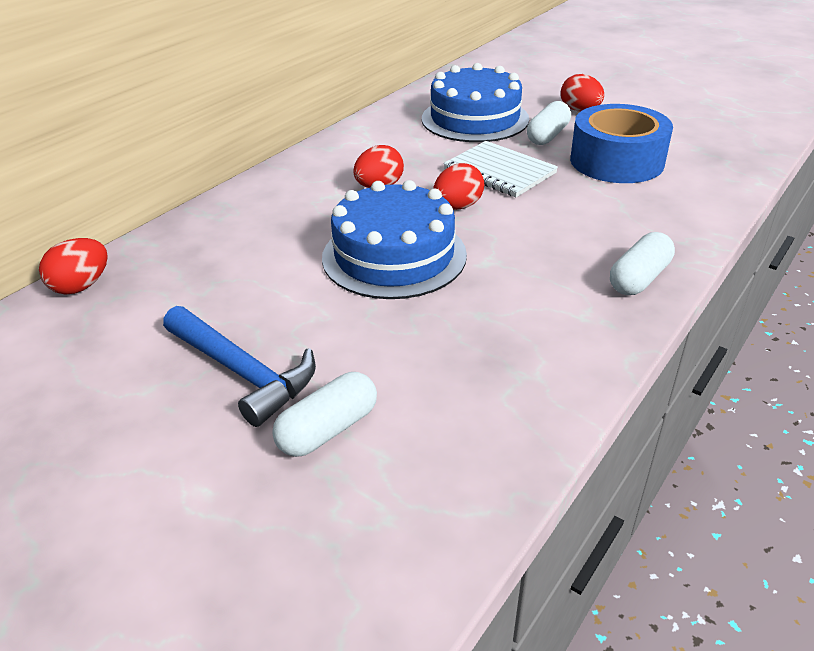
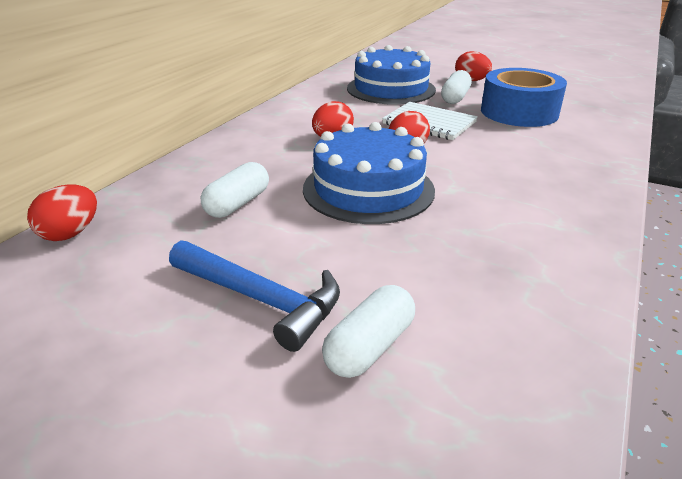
camera: 10 degrees left, 5 degrees down
(639, 278) = (587, 193): white capsule -> white capsule (238, 204)

